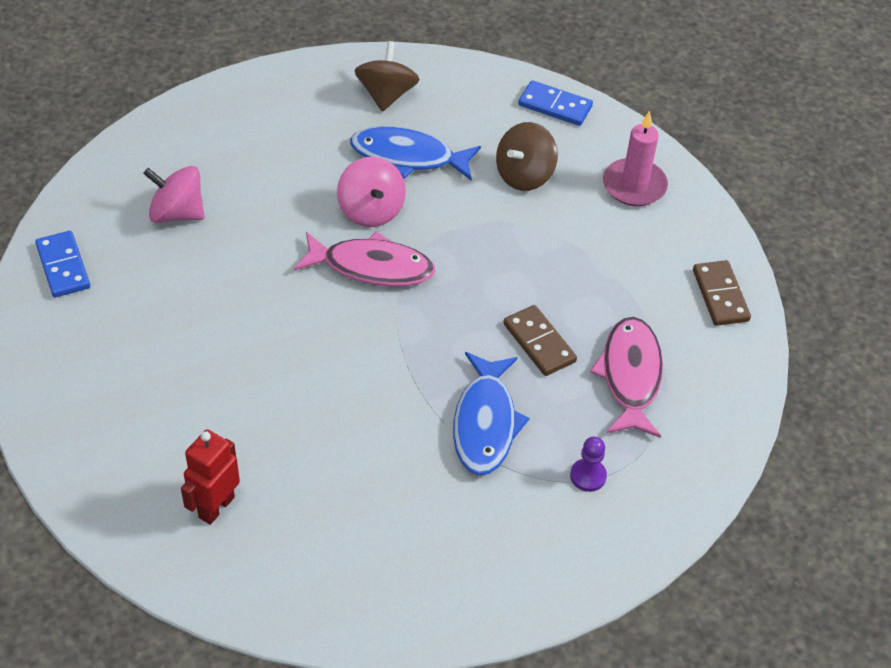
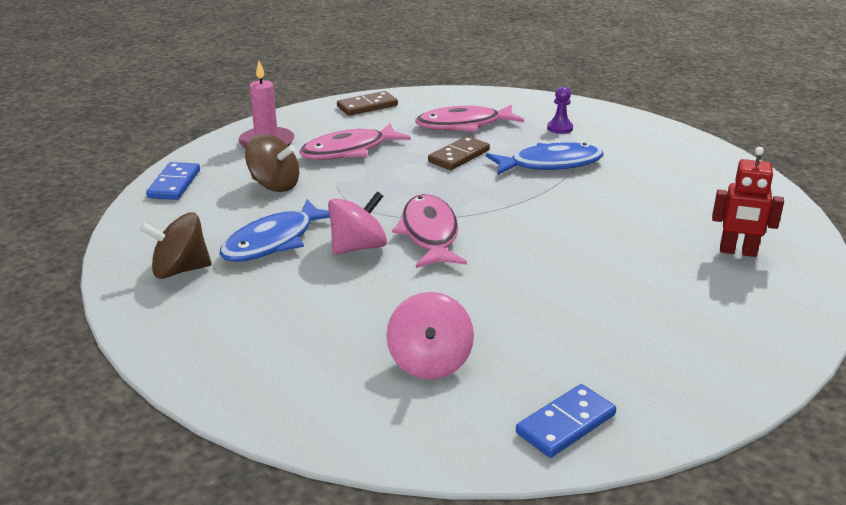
camera: 105 degrees left, 20 degrees down
(408, 157) = (274, 241): blue fish -> blue fish turned 45 degrees clockwise
(589, 249) = (349, 150): none -> pink fish

